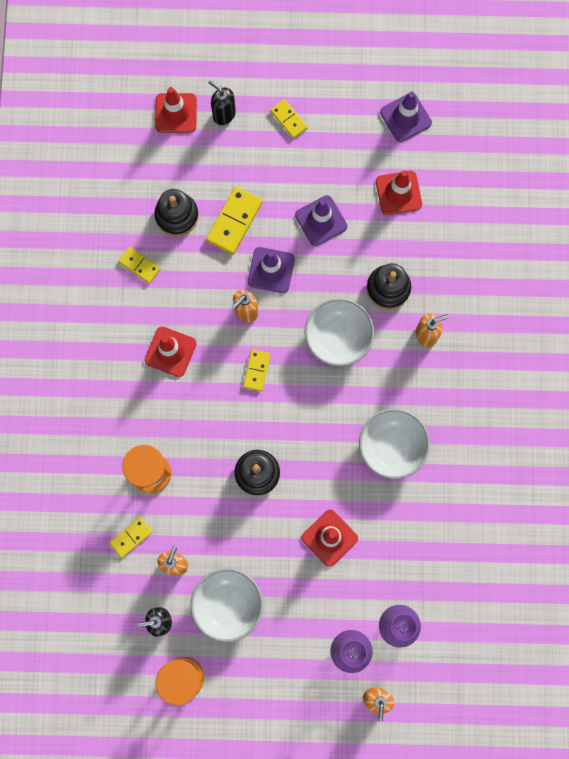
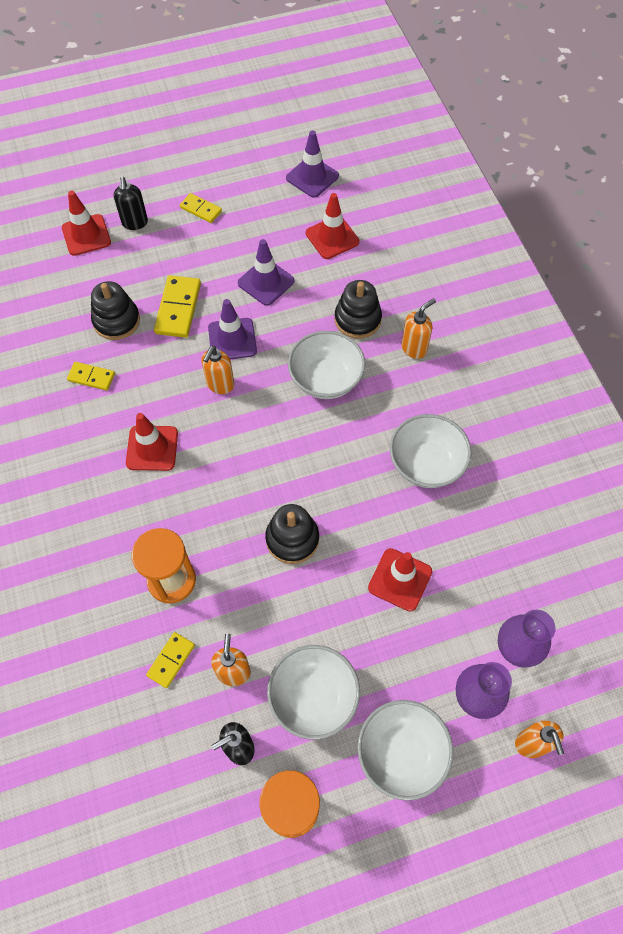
camera: 20 degrees left, 15 degrees down
(223, 114) = (135, 223): black soap dispenser -> black soap dispenser turned 120 degrees counterclockwise
(256, 370) = (252, 436): yellow domino -> none
(277, 669) = (401, 753): none -> white bowl

